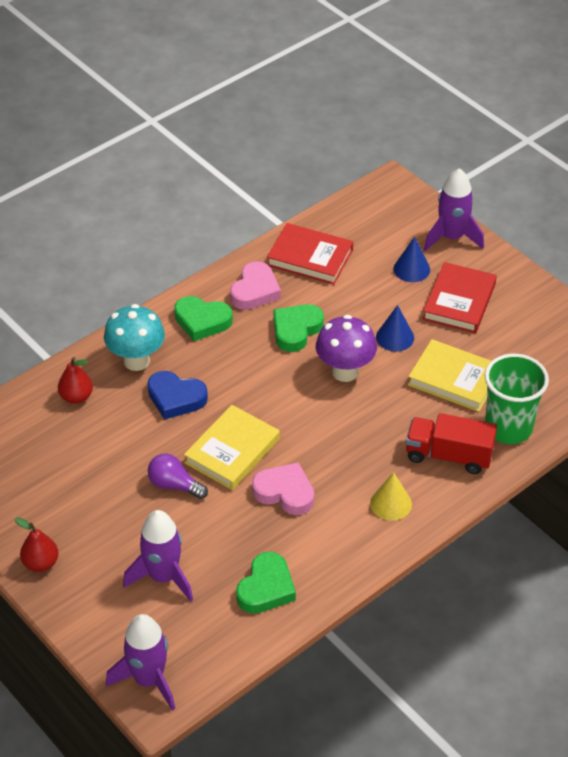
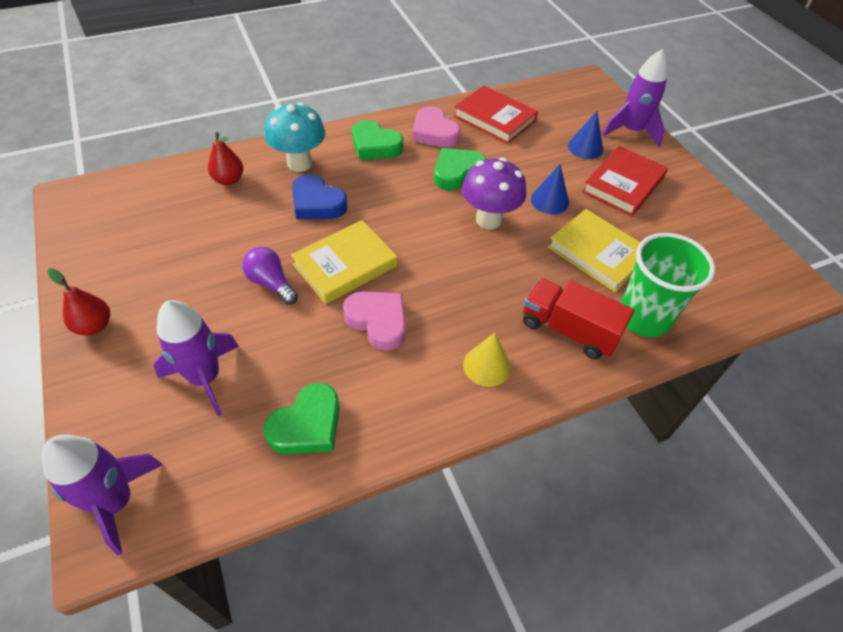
camera: 15 degrees right, 5 degrees up
(255, 291) = (434, 133): pink heart -> pink heart turned 105 degrees clockwise

